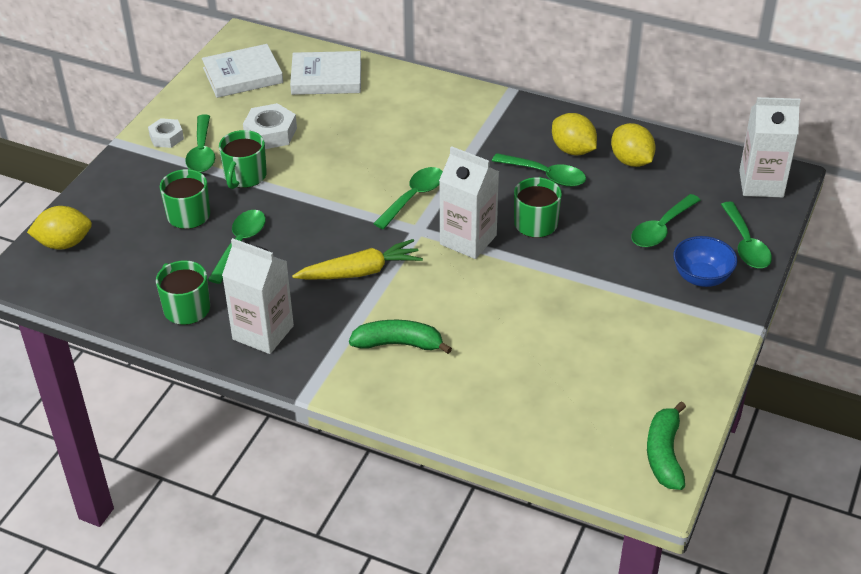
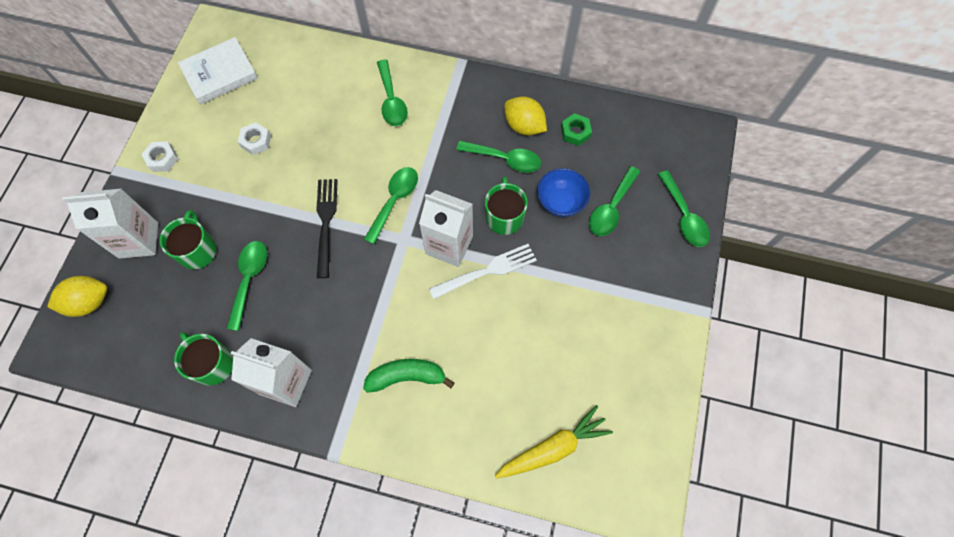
camera: 10 degrees left, 25 degrees up
(202, 152) = (197, 173): green spoon -> green spoon (391, 100)
(245, 176) = (241, 197): green mug -> none
(270, 133) = (256, 141): white nut -> white nut, size x0.66
(326, 78) = (296, 67): white book -> none
(334, 207) = (326, 223): none -> black fork
(360, 272) = (361, 296): yellow carrot -> yellow carrot (553, 447)
(506, 266) = (486, 271): none -> white fork
(631, 161) = (575, 132): yellow lemon -> green nut
(664, 454) = (649, 467): green banana -> none
(701, 277) = (652, 260): blue bowl -> blue bowl (560, 202)
(761, 184) = (687, 144): white carton -> white carton (138, 240)

